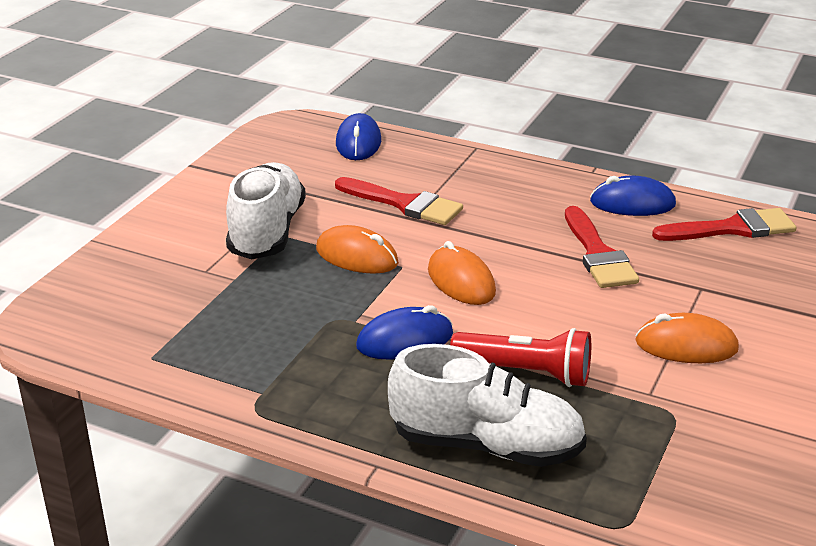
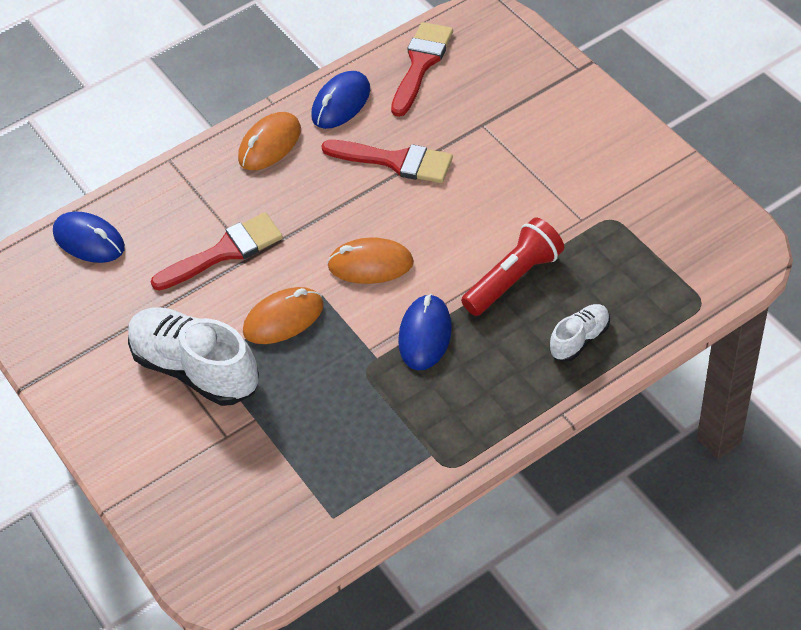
camera: 55 degrees left, 20 degrees up
(486, 445) = (579, 339): white shoe -> white shoe, size x0.50
(686, 345) = (543, 171): orange mouse -> orange mouse (269, 144)

